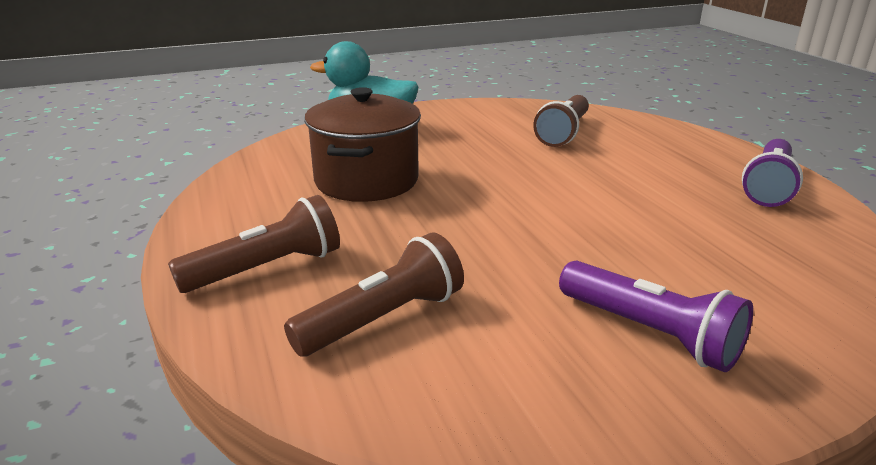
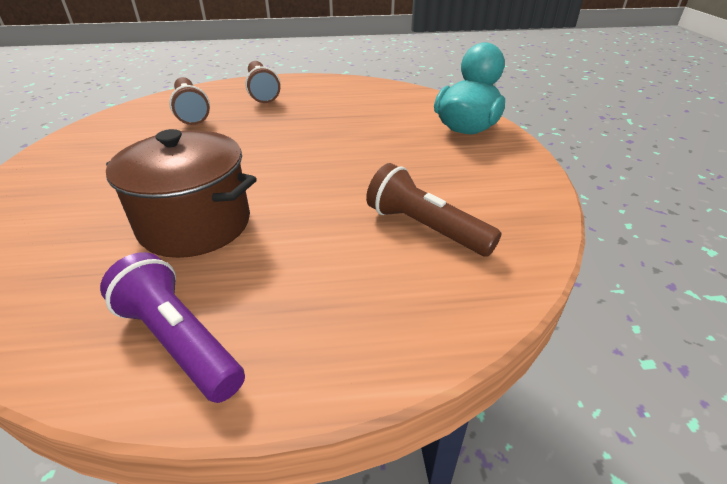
camera: 105 degrees right, 10 degrees up
(366, 181) = (352, 119): brown pot -> brown pot (195, 224)
(650, 333) = (90, 172): purple flashlight -> none

